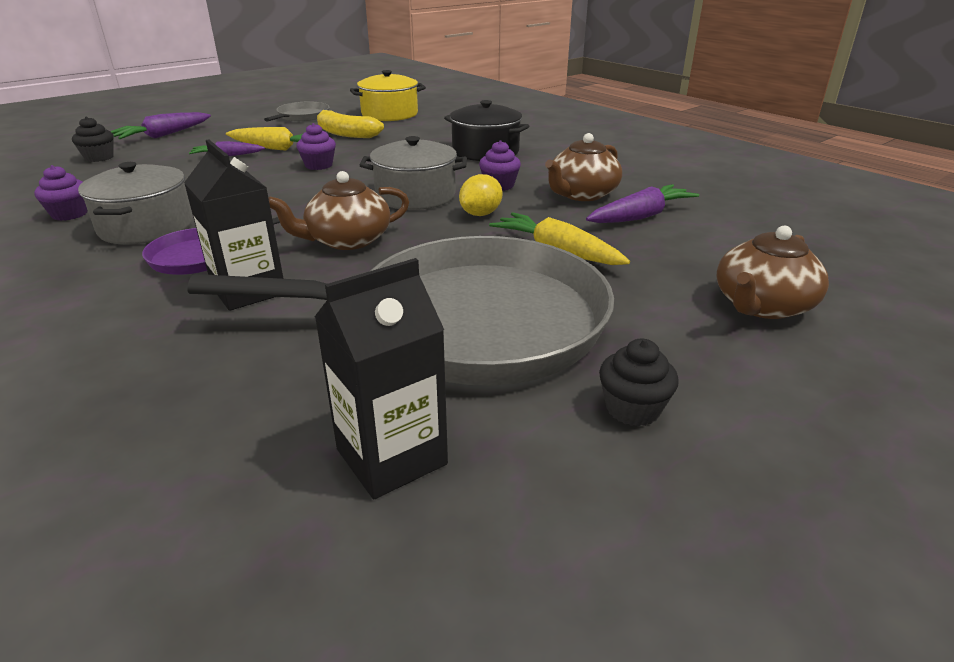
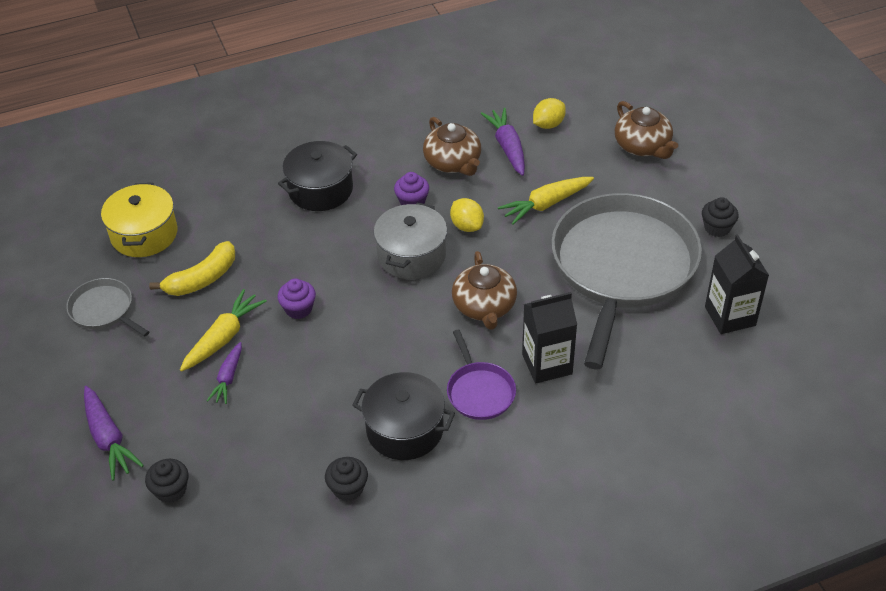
camera: 70 degrees left, 15 degrees up
(70, 214) = (348, 488): purple cupcake -> black cupcake
(146, 227) = (405, 429): grey pot -> black pot
(715, 233) = (548, 124): none -> yellow lemon

